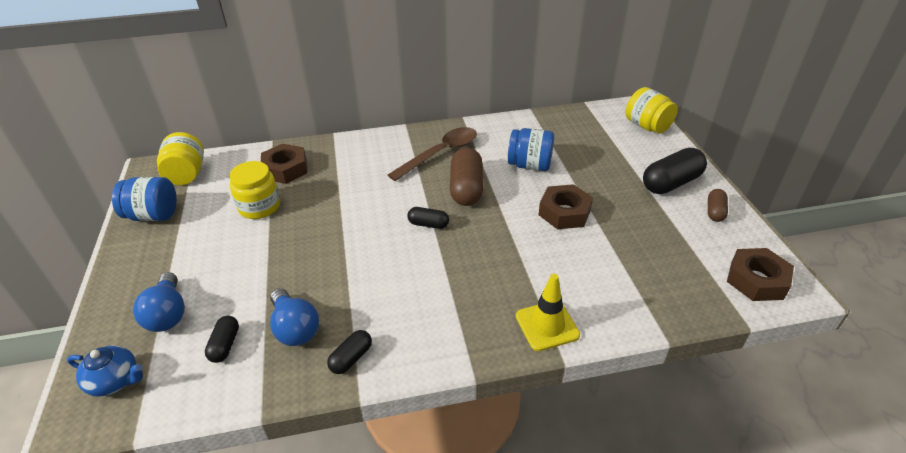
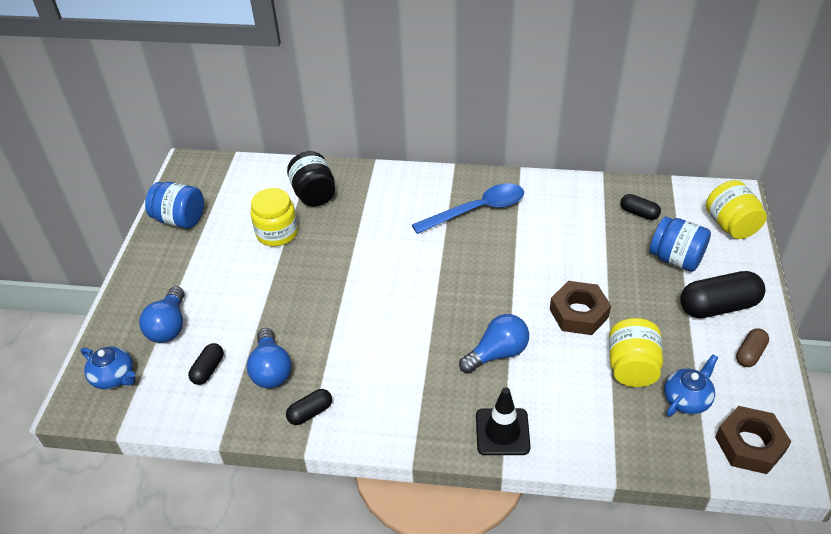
camera: 20 degrees right, 5 degrees up
(187, 174) = (220, 180): yellow jar -> yellow jar (632, 367)
(285, 169) = (314, 194): brown nut -> black jar
(428, 224) = (431, 292): black capsule -> black capsule (639, 213)
(440, 153) = (477, 210): brown spoon -> blue spoon
(466, 188) = (487, 259): brown capsule -> none
(510, 260) = (497, 353): none -> blue light bulb
(529, 165) = (567, 246): blue jar -> blue jar (675, 259)
(547, 325) = (502, 432): yellow traffic cone -> black traffic cone
(687, 257) = (686, 399): none -> blue teapot

